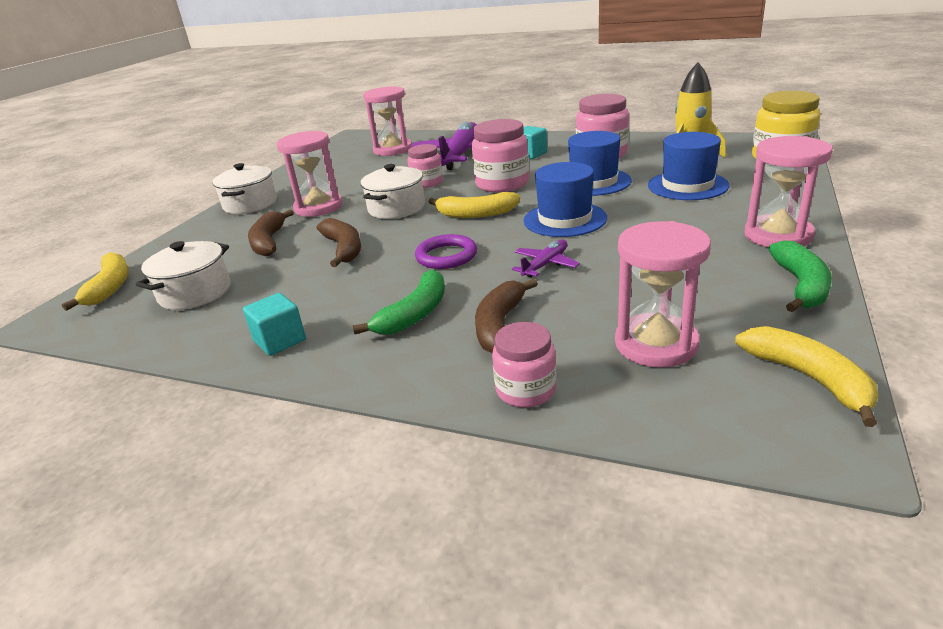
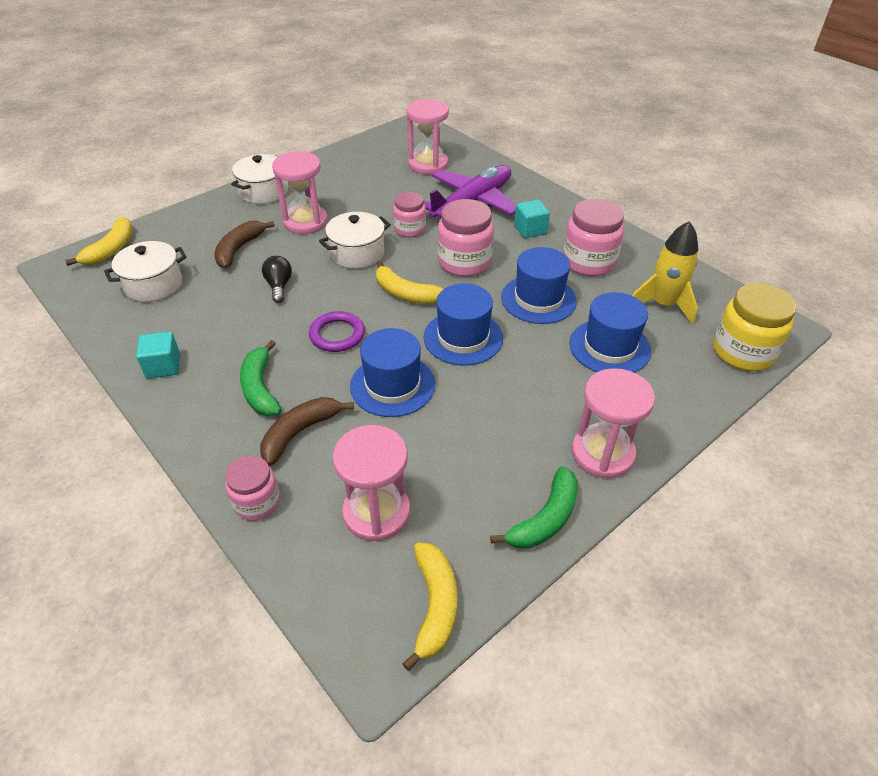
camera: 25 degrees right, 15 degrees up
(344, 249) = (279, 286): brown banana -> black light bulb
(414, 314) = (260, 388): green banana -> green banana turned 105 degrees clockwise
(545, 265) = (392, 385): purple plane -> blue hat

